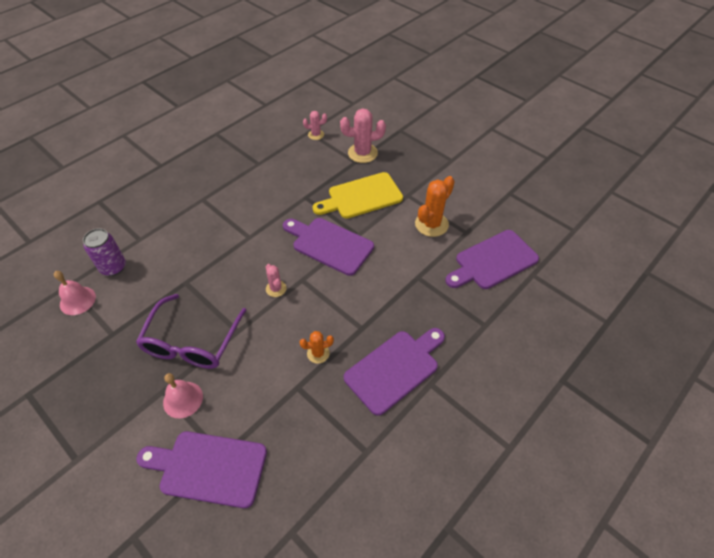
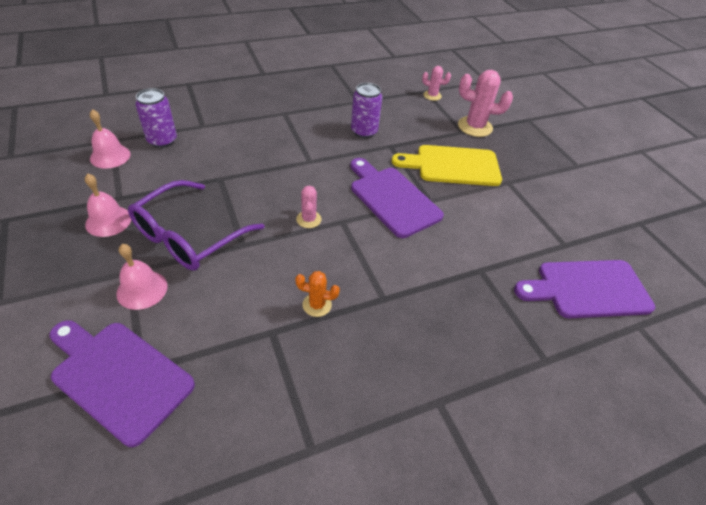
camera: 20 degrees right, 5 degrees down
(117, 357) = (108, 221): none -> pink bell
(278, 192) = (364, 131): none -> purple can
(394, 368) = (400, 362): purple cutting board -> none
(431, 224) = (524, 221): orange cactus -> none

